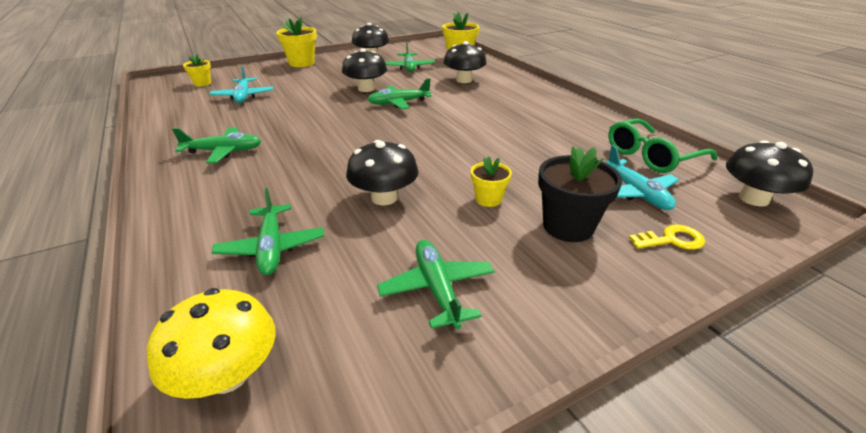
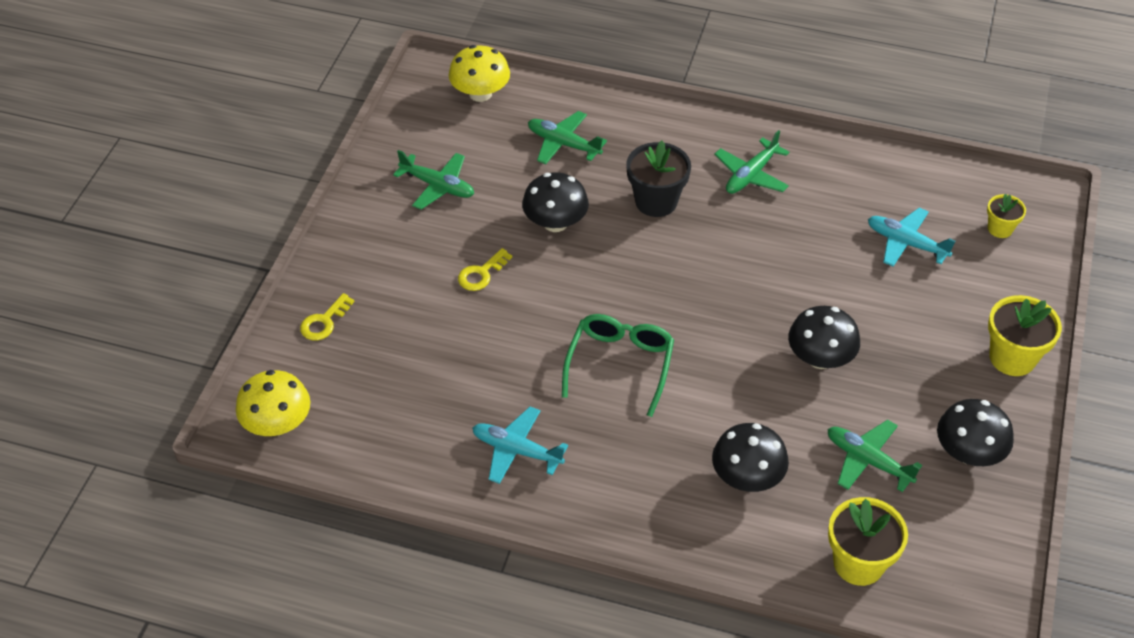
camera: 135 degrees right, 15 degrees up
(398, 103) = (737, 355): green plane -> none
(488, 199) = (481, 274): yellow flower pot -> yellow key
(568, 226) = (402, 286): black flower pot -> black flower pot (656, 201)
(636, 193) = (376, 363): turquoise plane -> turquoise plane (516, 450)
(651, 156) = (392, 438): green glasses -> green glasses (620, 364)
(753, 198) = (277, 424): black mushroom -> yellow mushroom

